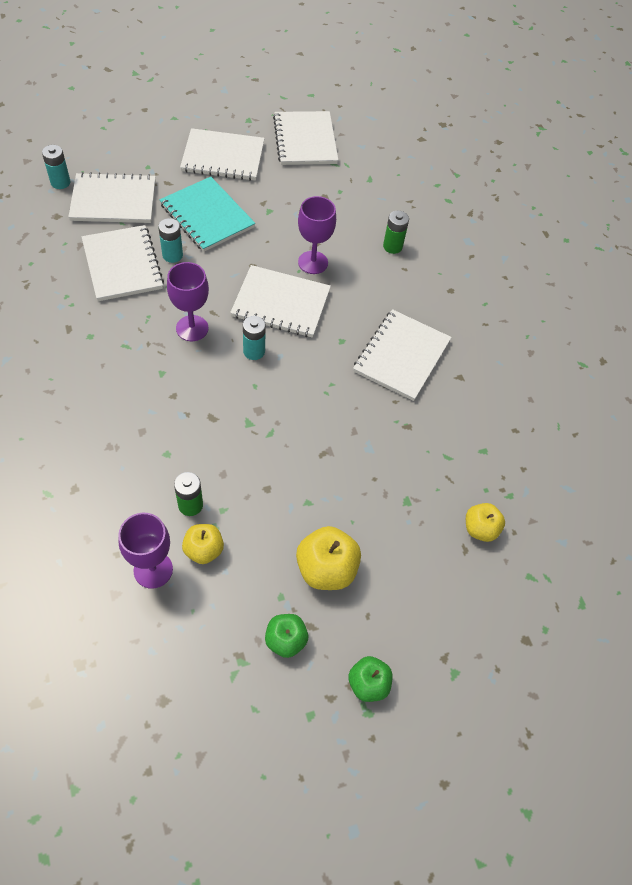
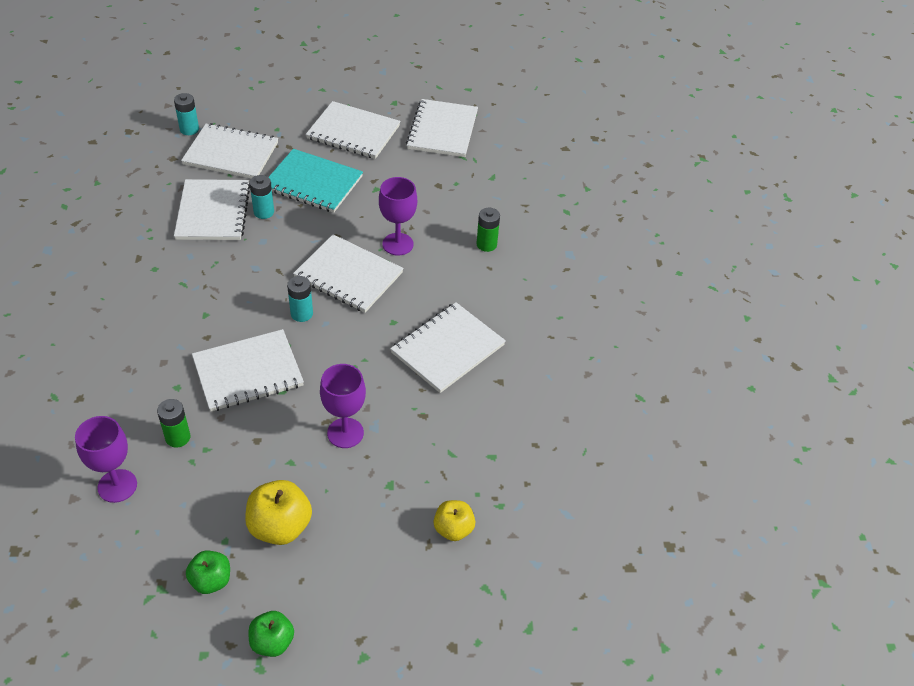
camera: 20 degrees right, 10 degrees down
(192, 328) = (252, 281): purple goblet -> purple goblet (345, 433)
(204, 550) = (171, 480): yellow apple -> none
(207, 216) = (313, 183): turquoise notebook -> turquoise notebook turned 45 degrees counterclockwise
(229, 422) = (248, 372): none -> white notebook

